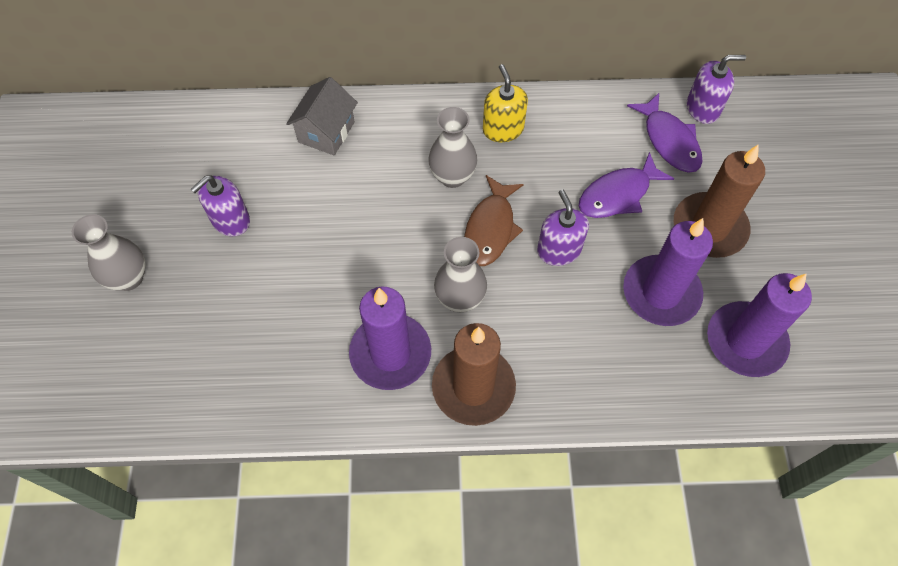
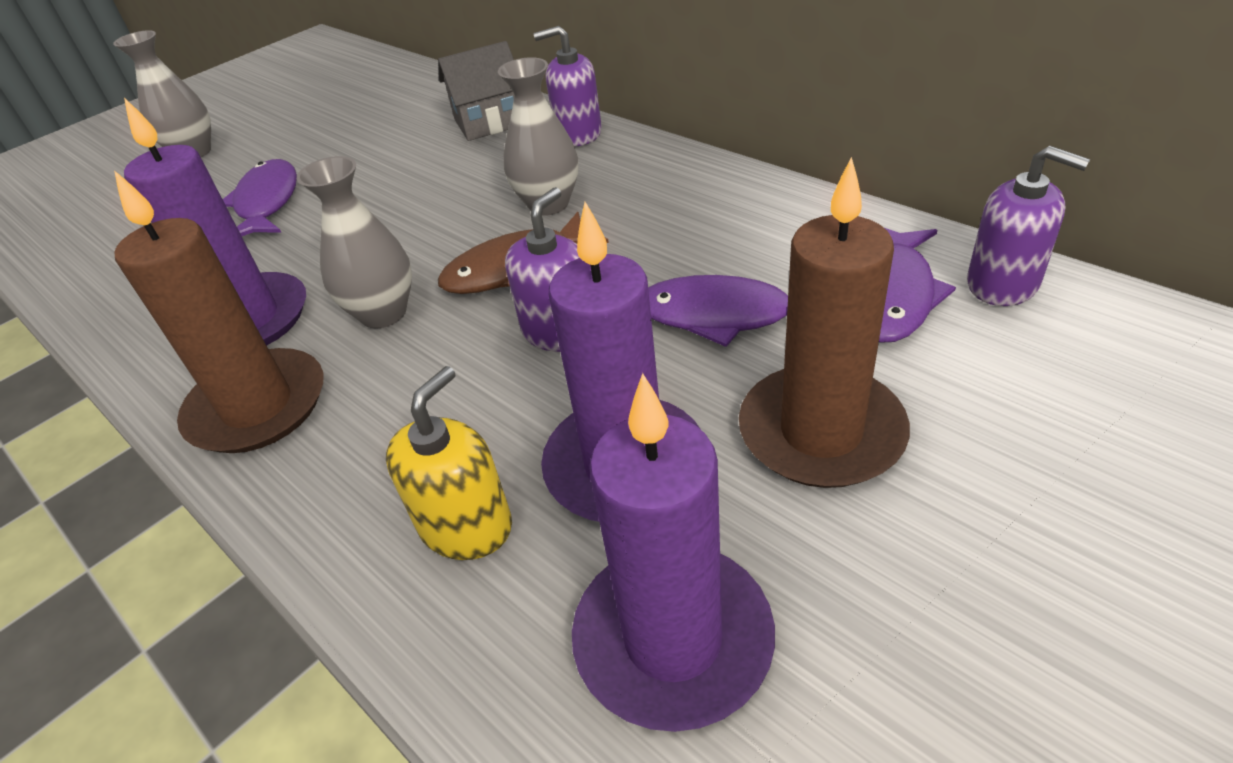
camera: 50 degrees right, 20 degrees down
(230, 220) = (317, 149): purple soap dispenser -> purple soap dispenser (578, 134)
(267, 280) = (267, 203): none -> purple fish
(503, 129) = (667, 188): yellow soap dispenser -> yellow soap dispenser (466, 526)

